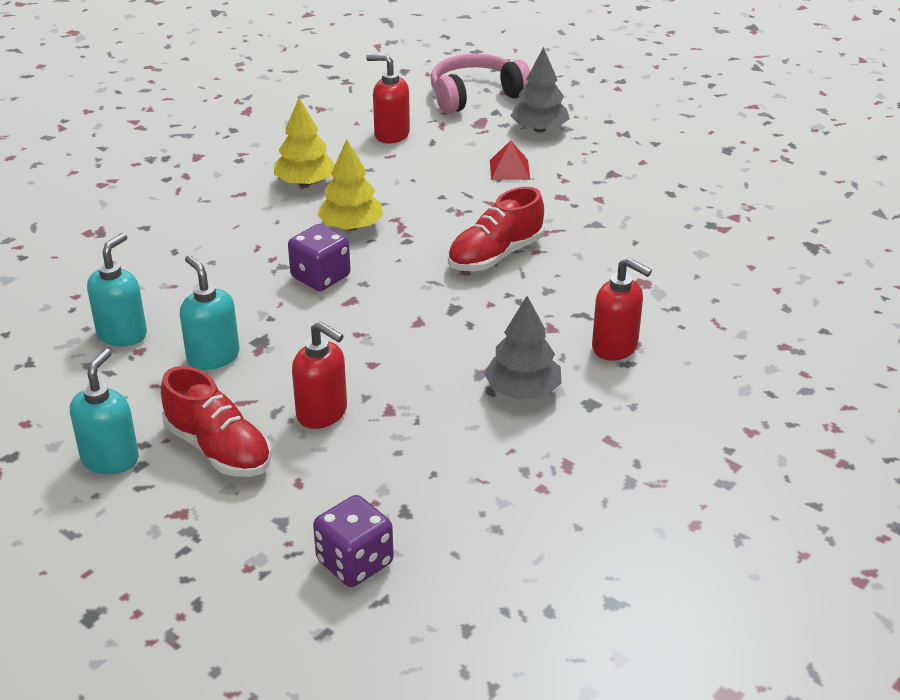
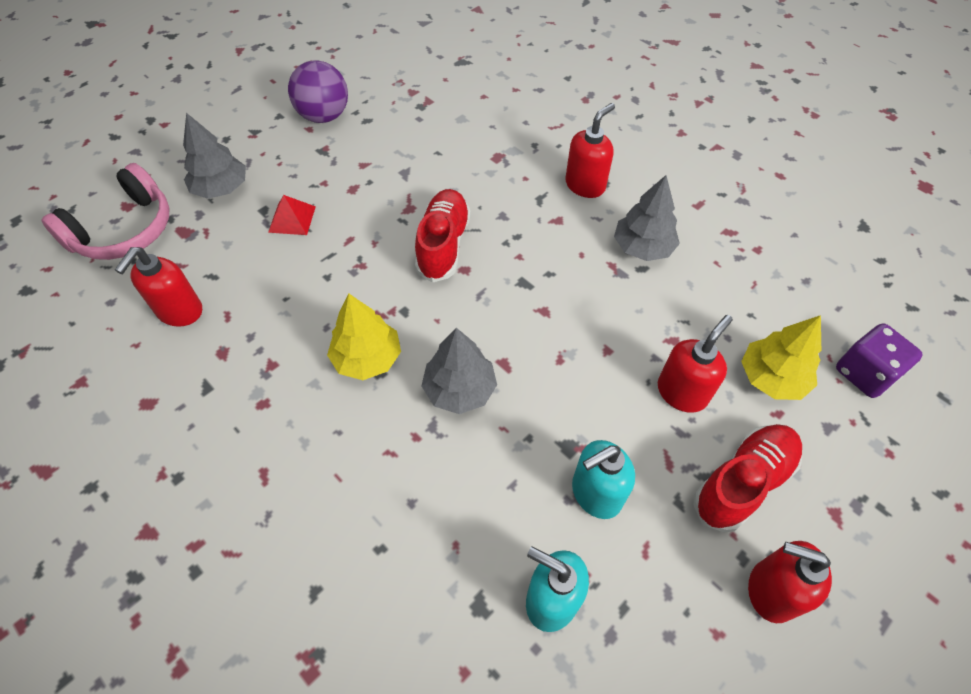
camera: 85 degrees left, 20 degrees up
(110, 459) = (771, 591): turquoise soap dispenser -> red soap dispenser
(305, 183) = (260, 401): yellow tree -> yellow tree (771, 378)
(320, 277) = (459, 389): purple dice -> grey tree
(475, 96) = (124, 230): pink headphones -> pink headphones turned 120 degrees counterclockwise
(495, 255) = (443, 245): red shoe -> red shoe turned 135 degrees counterclockwise
(665, 167) = (324, 116): none -> purple ball

